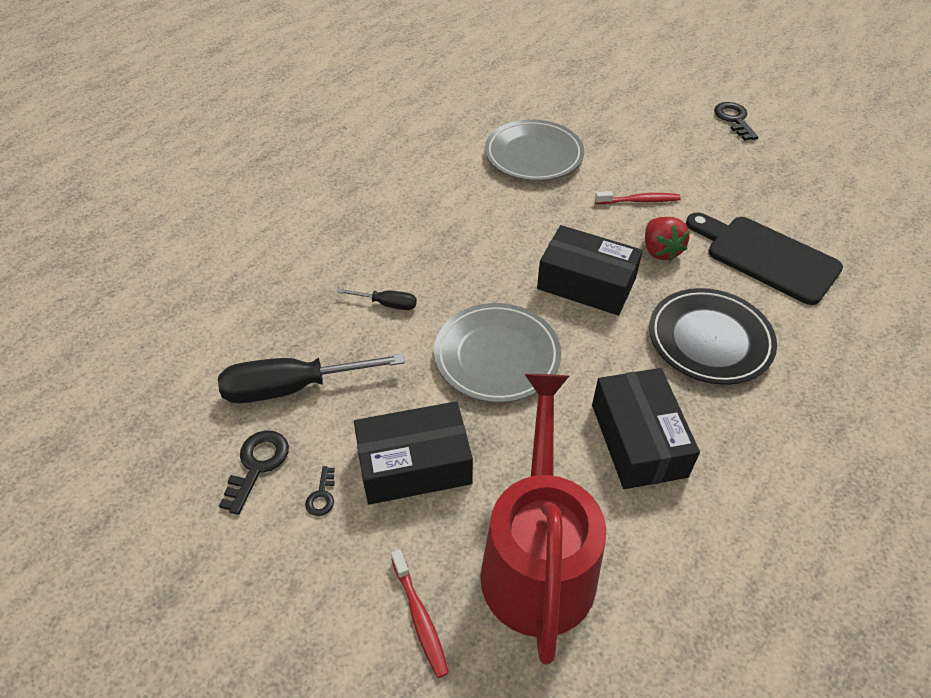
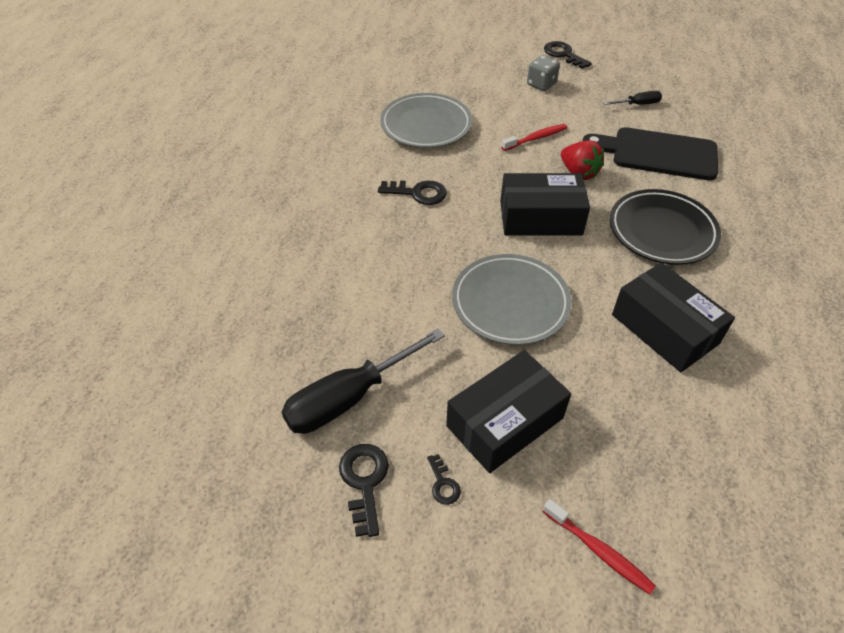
camera: 25 degrees left, 0 degrees up
(387, 304) = (385, 292): black screwdriver -> black screwdriver (637, 104)
(480, 220) = (418, 193): none -> black key
(537, 559) = (656, 457): red watering can -> none
(685, 145) = (541, 84): none -> grey dice

